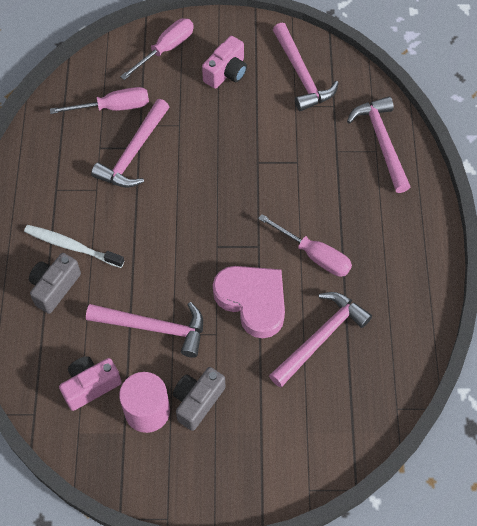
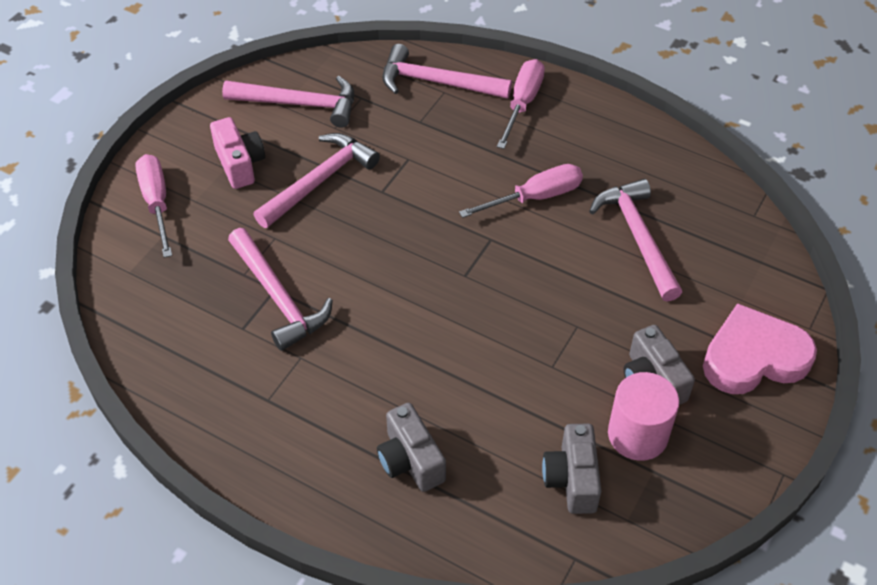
camera: 60 degrees left, 10 degrees down
(72, 246) = (364, 417): white toothbrush -> none
(90, 386) = (572, 479): pink camera -> grey camera
(113, 107) = (195, 289): pink screwdriver -> pink screwdriver (522, 103)
(154, 328) = (533, 381): pink hammer -> pink hammer (320, 181)
(252, 301) = (556, 274): pink heart -> pink heart (753, 357)

